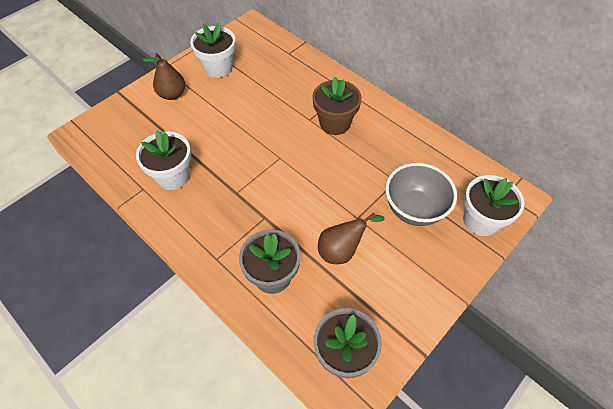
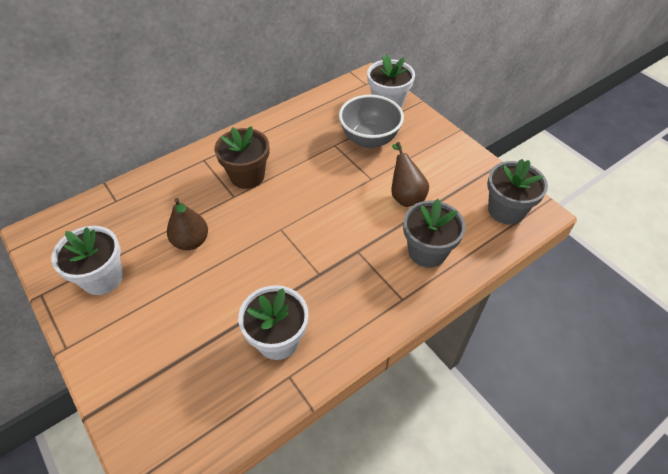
camera: 80 degrees left, 5 degrees down
(172, 94) = (129, 337): brown pear -> brown pear (191, 241)

